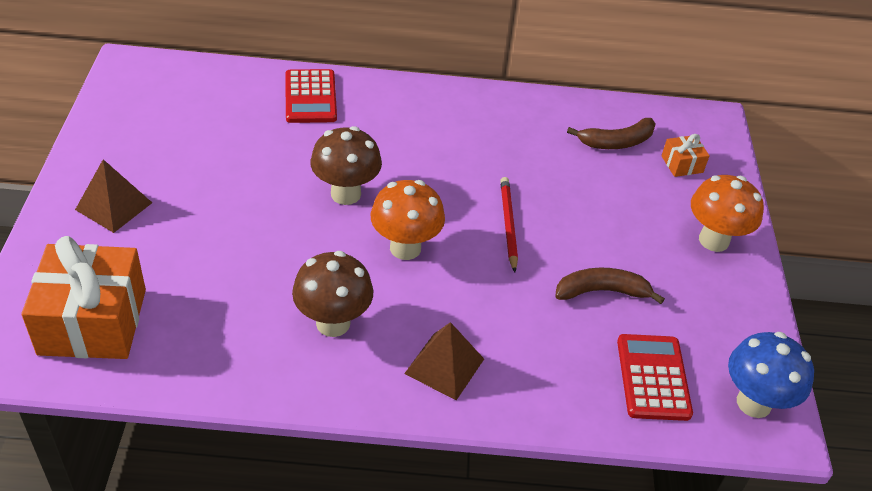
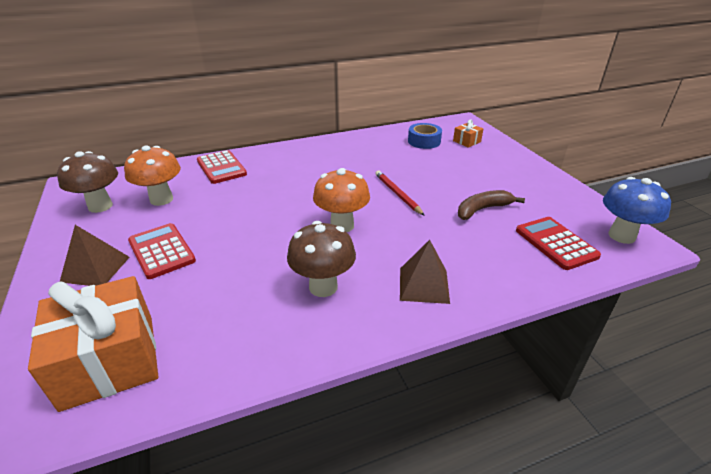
camera: 20 degrees left, 10 degrees down
(187, 207) = (161, 251): none -> red calculator
(345, 194) = (279, 209): brown mushroom -> brown mushroom (100, 206)
(616, 142) = (424, 141): brown banana -> blue tape
(713, 240) = (516, 168): orange mushroom -> orange mushroom (161, 199)

